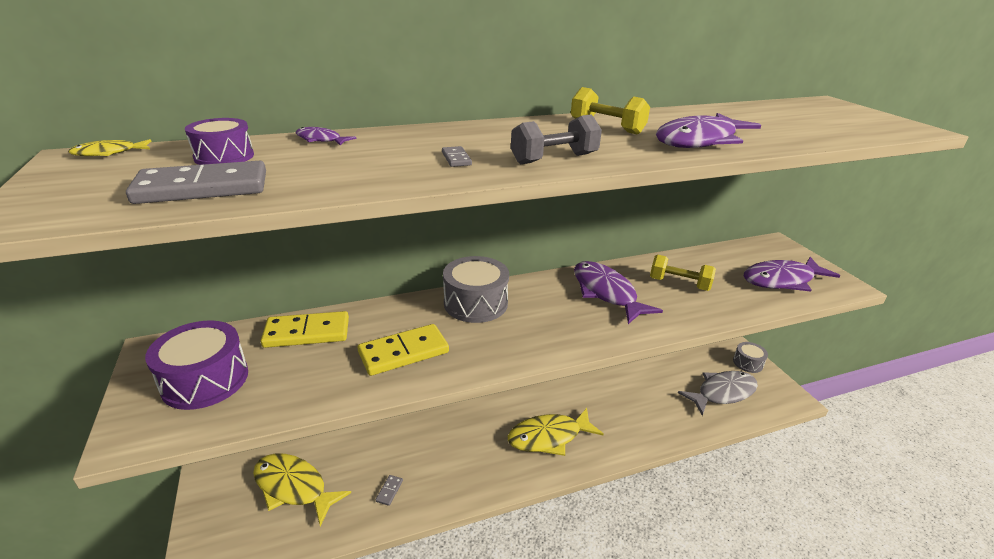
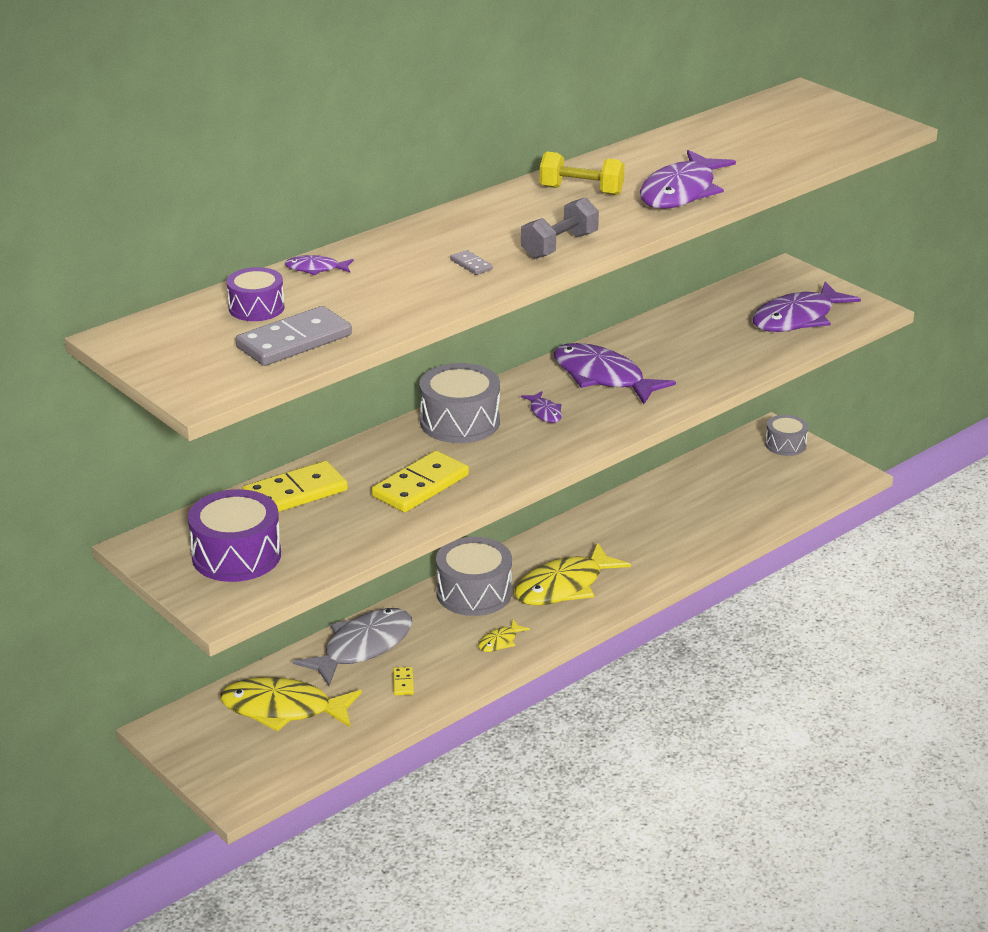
camera: 20 degrees left, 0 degrees up
(109, 153) = (142, 327): yellow fish -> yellow fish (500, 641)
(389, 491) = (403, 683): grey domino -> yellow domino
(484, 423) = (474, 593): none -> grey drum
(545, 311) = (545, 412): none -> purple fish
(679, 284) = (682, 349): yellow dumbbell -> none
(722, 393) = (761, 488): grey fish -> grey fish (362, 647)

